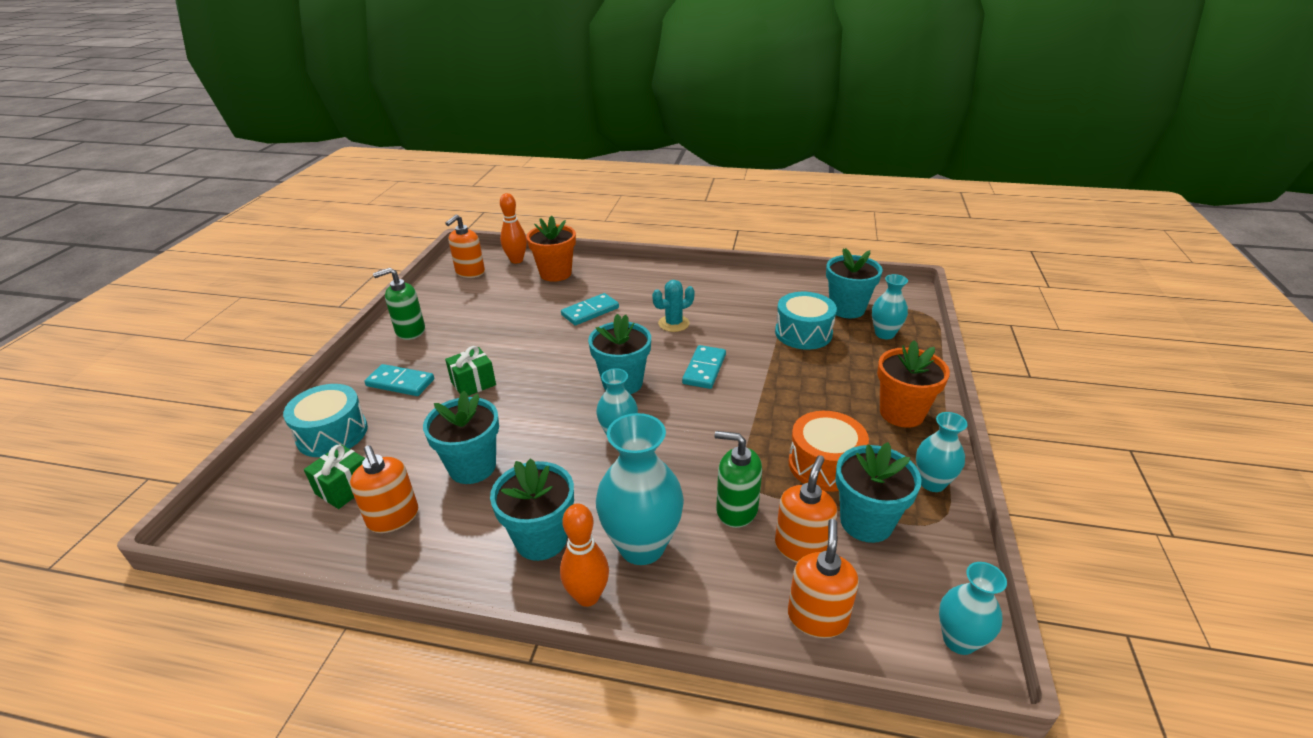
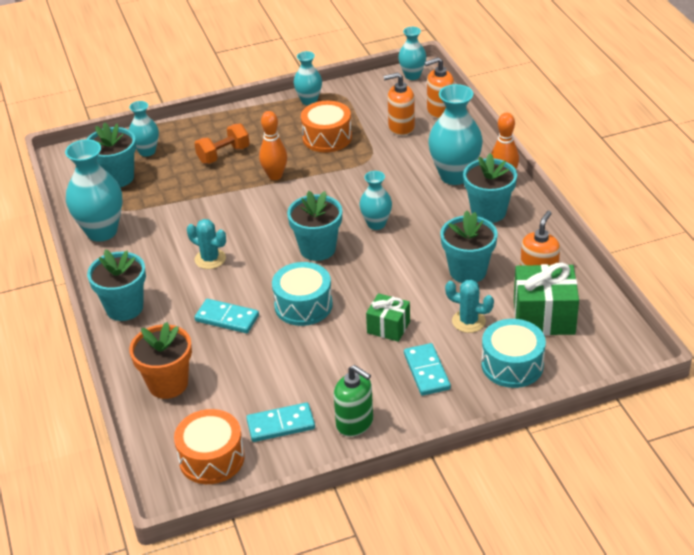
camera: 120 degrees left, 5 degrees up
(344, 488) = (544, 317): green gift -> green gift, size x1.67
(413, 433) = (468, 321): none -> turquoise cactus
(470, 272) = (211, 458): orange soap dispenser -> orange drum
(516, 260) = (157, 435): orange bowling pin -> orange bowling pin (275, 176)
(704, 369) = (265, 217): turquoise domino -> turquoise domino (281, 425)
(736, 509) = (395, 155): green soap dispenser -> none
(766, 286) = (102, 231): none -> turquoise vase
(803, 333) = (174, 188): turquoise drum -> turquoise drum (303, 305)
(843, 377) = (223, 155): none -> orange dumbbell
(866, 522) = (362, 113): turquoise flower pot -> turquoise flower pot (124, 308)
(901, 413) = (248, 123): orange flower pot -> none

